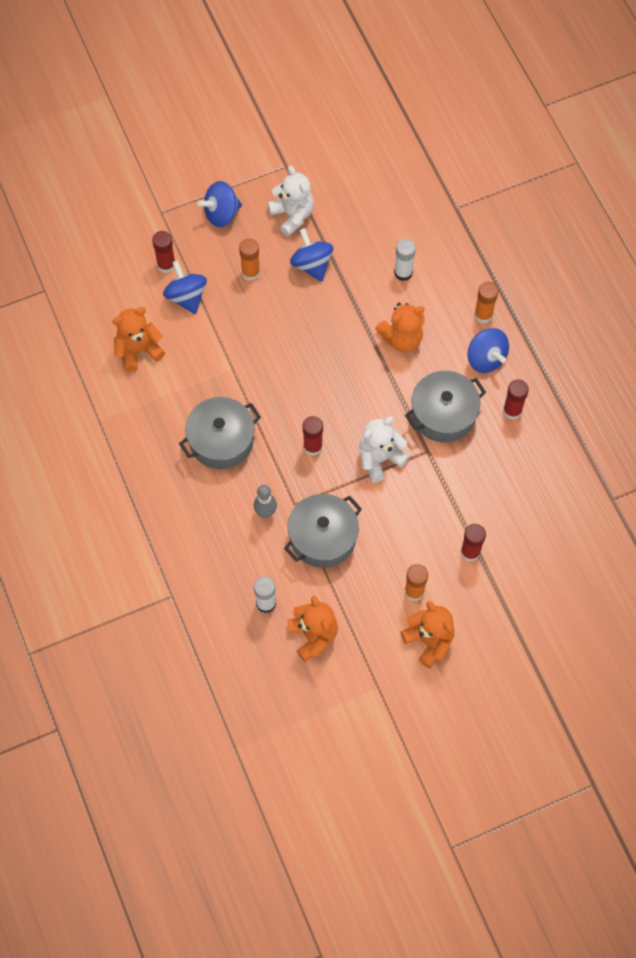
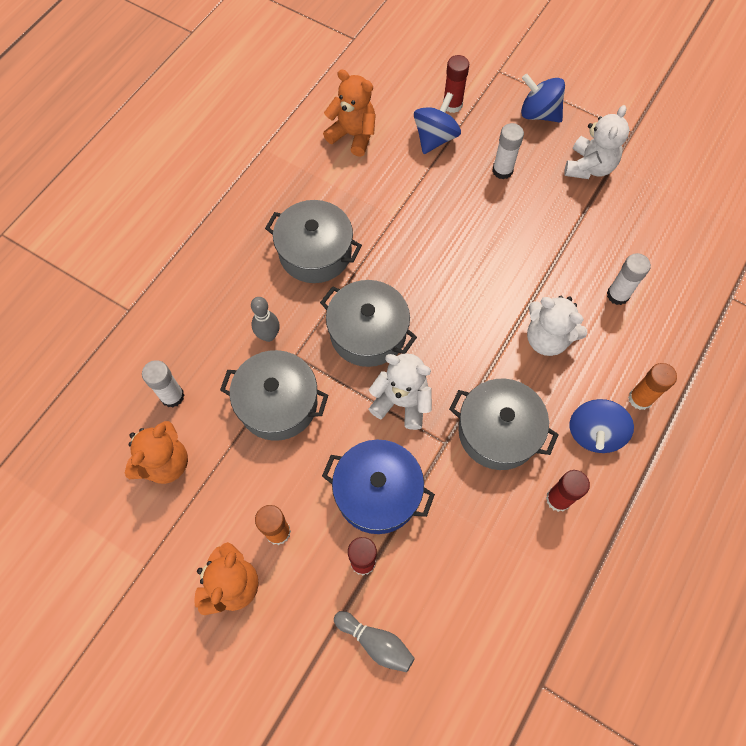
camera: 55 degrees right, 0 degrees up
(250, 272) = (502, 170): orange glue stick -> white glue stick
(312, 264) = (554, 213): blue spinning top -> none
(313, 446) = (368, 333): red glue stick -> grey pot
(401, 338) = (547, 338): orange teddy bear -> white teddy bear
(431, 514) = (377, 493): none -> blue pot
(525, 576) = (376, 642): none -> grey bowling pin

